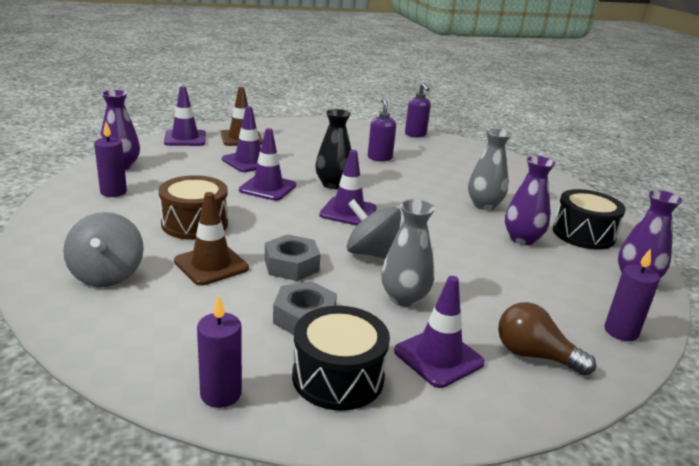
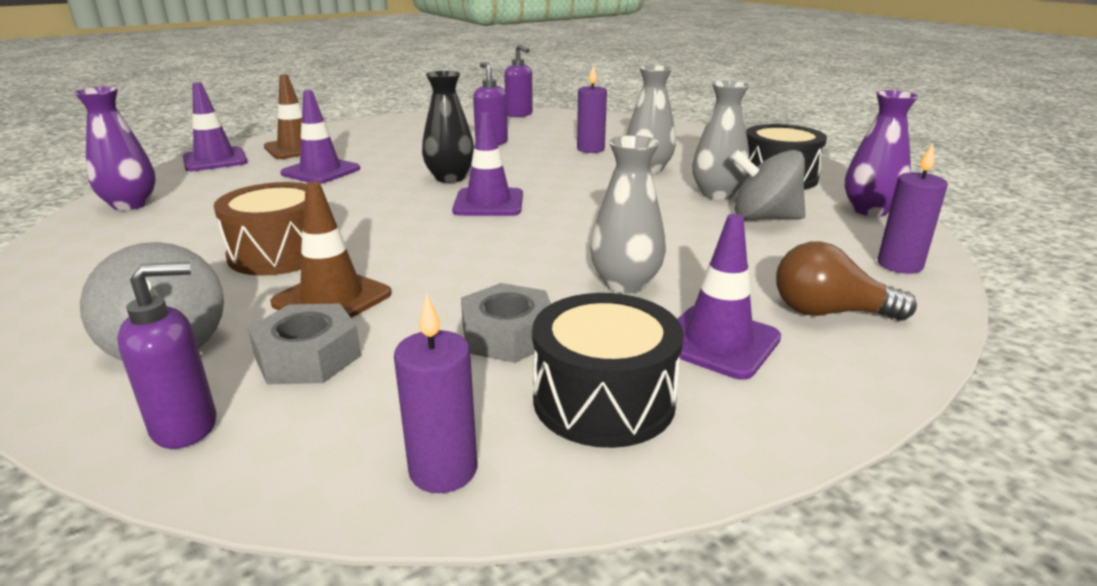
camera: 15 degrees left, 0 degrees up
(98, 329) = (186, 427): none -> purple soap dispenser
(113, 192) = (131, 237): purple candle -> purple candle (590, 149)
(267, 188) = (364, 195): purple traffic cone -> none
(291, 265) = (450, 276): grey nut -> grey nut (308, 357)
(371, 253) = (549, 242): grey spinning top -> grey spinning top (764, 218)
(522, 239) = (717, 194): purple vase -> grey vase

